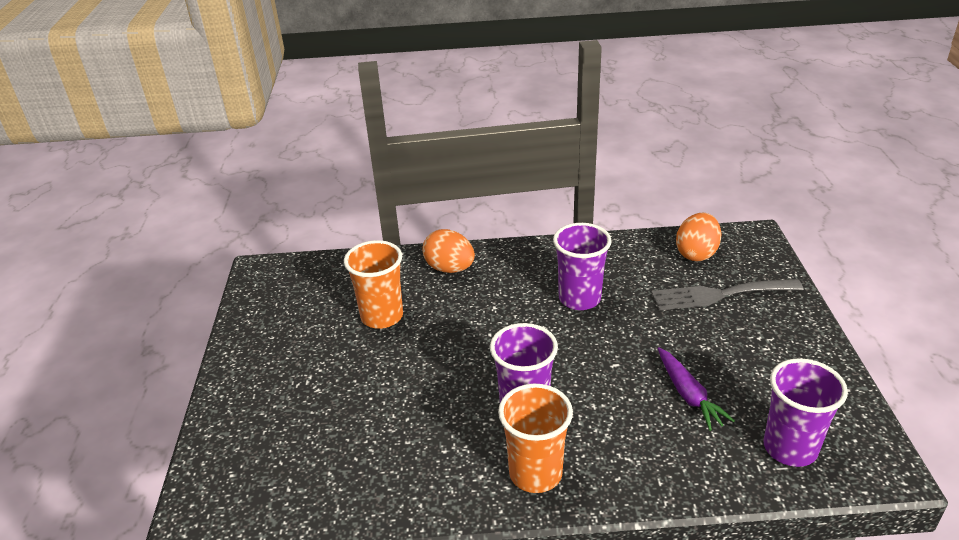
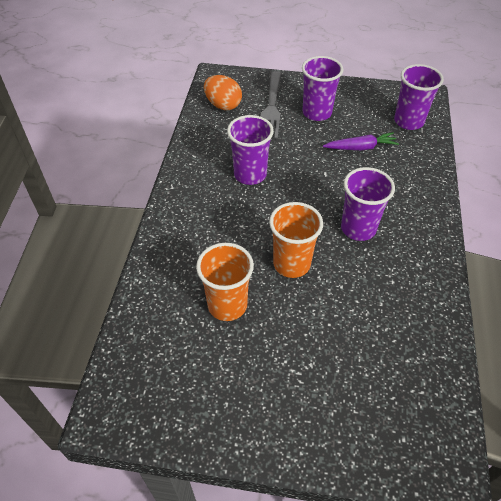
camera: 80 degrees left, 15 degrees up
(450, 268) = (178, 246): orange egg -> none
(535, 473) = (418, 234): orange cup -> orange cup (291, 264)
(739, 339) = (317, 113): none -> purple cup

